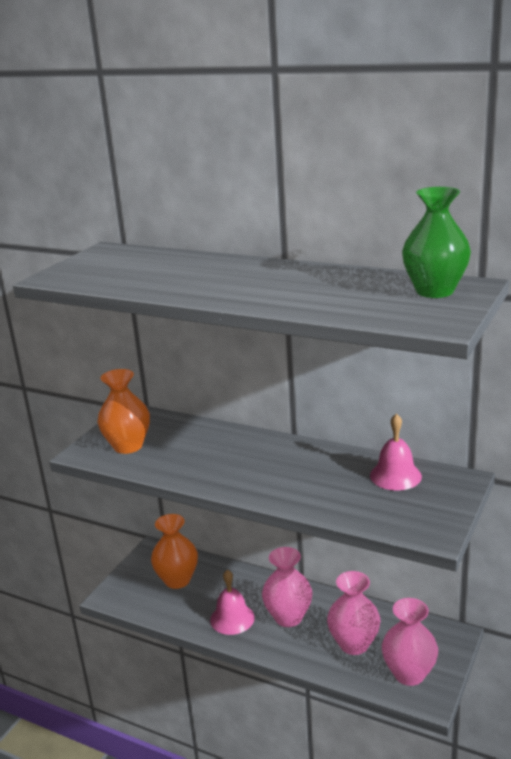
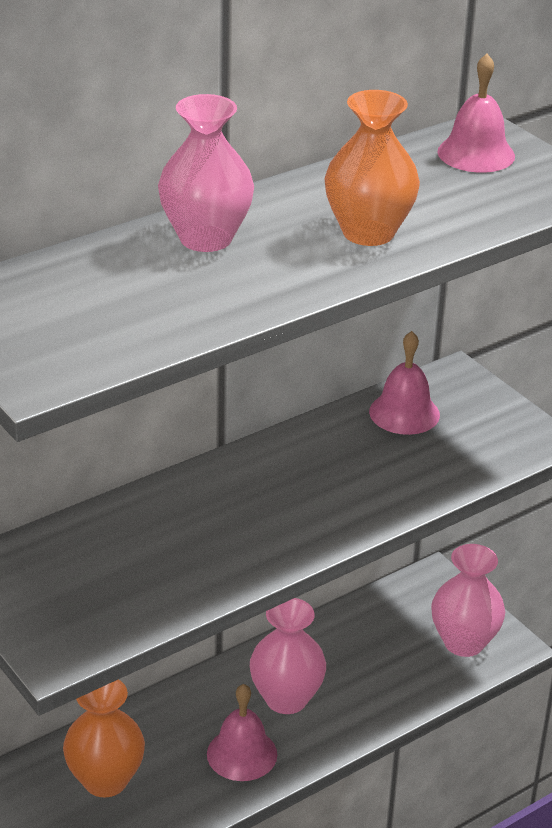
camera: 65 degrees left, 10 degrees up
(128, 446) = (87, 602): orange vase -> orange vase (368, 232)
(354, 644) = (382, 663): pink vase -> pink vase (205, 238)
(434, 291) = (476, 154): green vase -> pink bell

